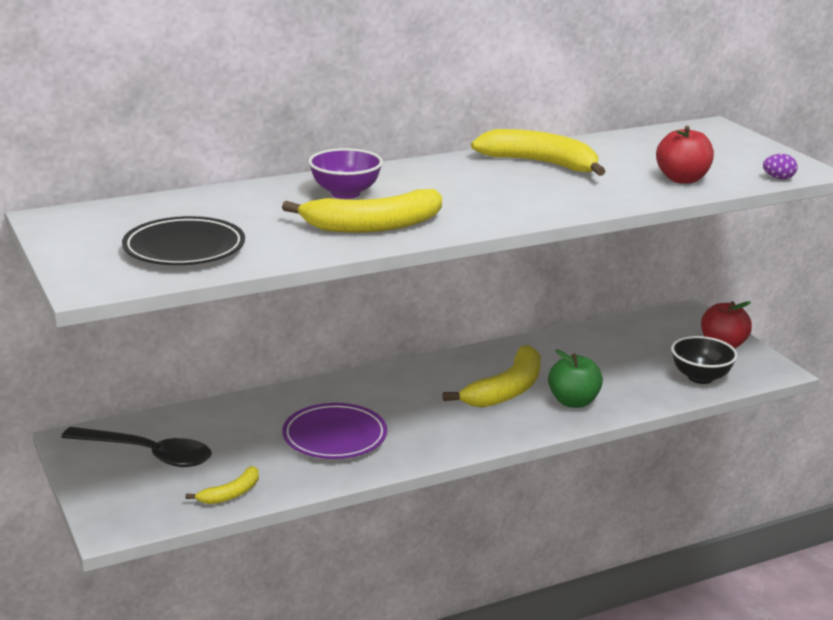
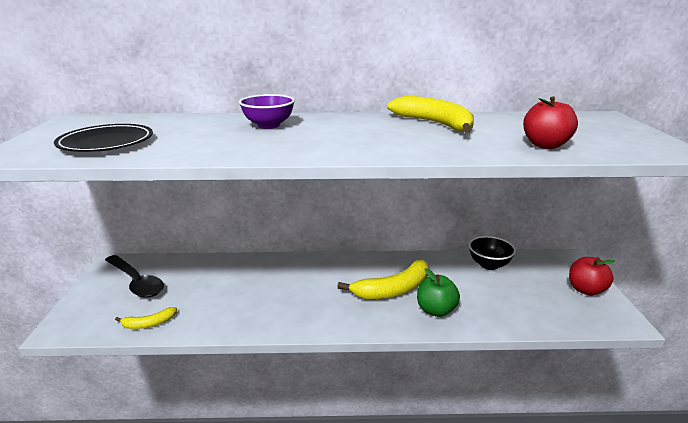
camera: 25 degrees right, 0 degrees up
(334, 437) = (251, 297): purple plate -> none
(373, 226) = (252, 146): yellow banana -> none
(700, 377) = (553, 313): black bowl -> black bowl (489, 265)
(778, 178) = (643, 155): purple egg -> none

